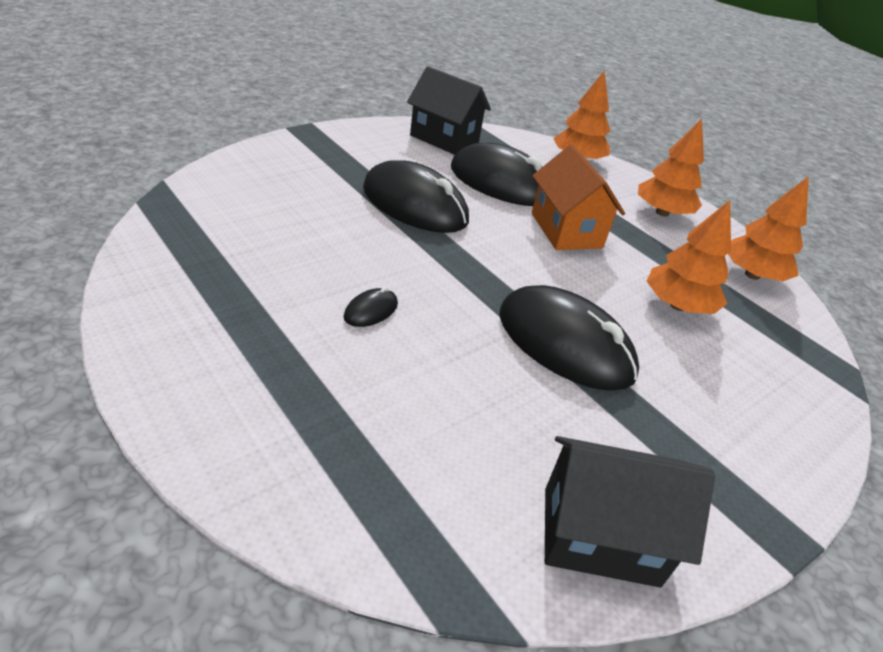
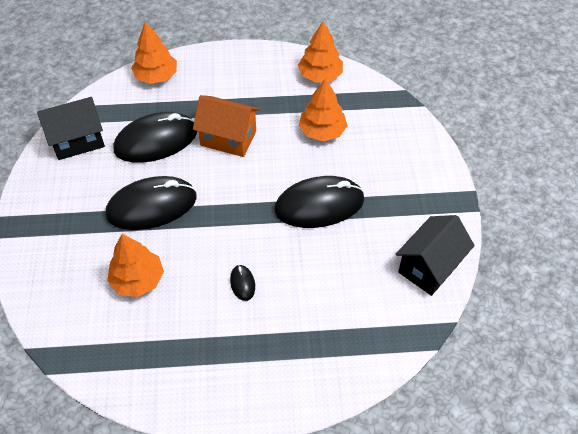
camera: 50 degrees left, 15 degrees up
(662, 213) = (242, 73): orange tree -> orange tree (138, 280)

